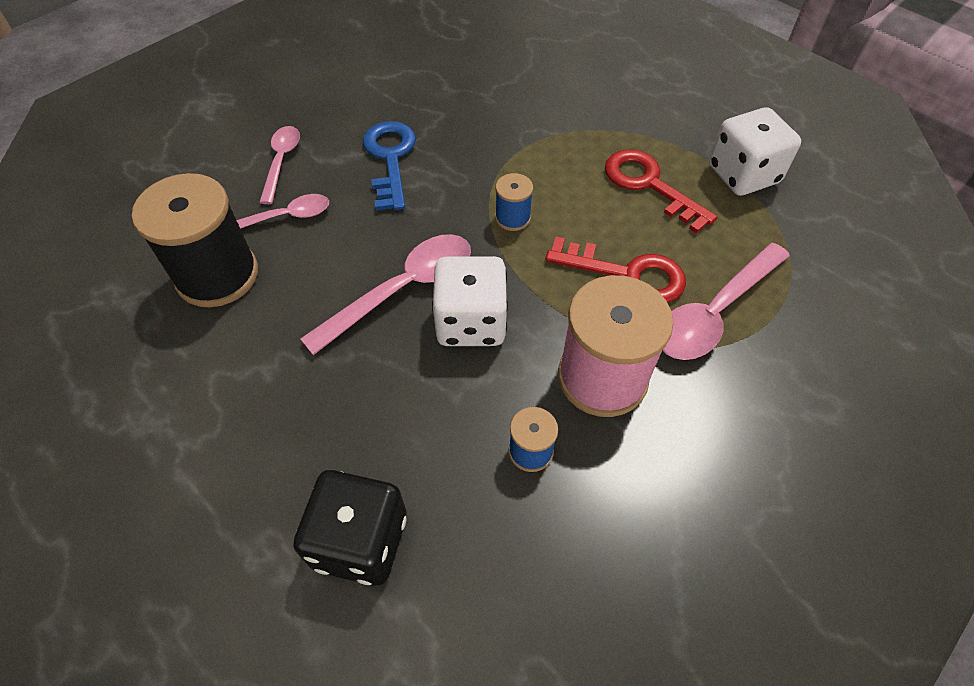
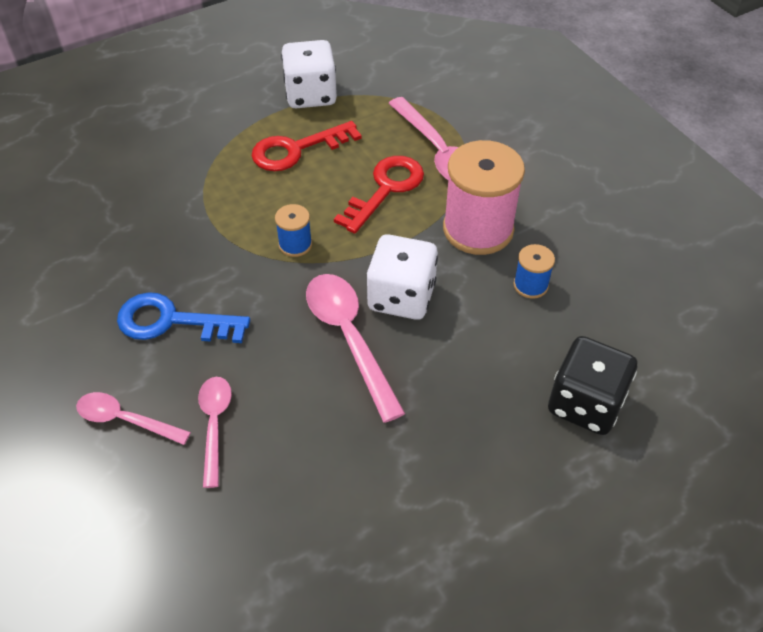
camera: 75 degrees left, 5 degrees down
(217, 275) = (272, 493): black spool -> none

